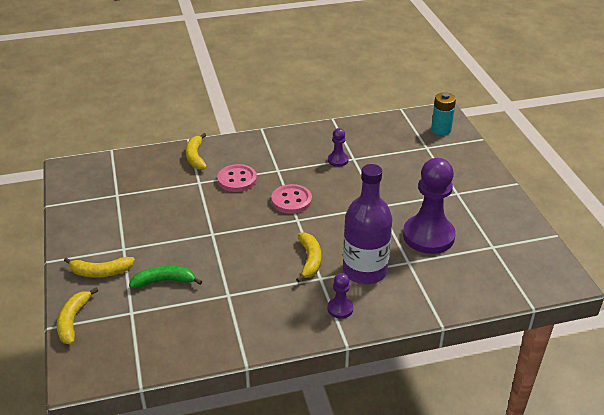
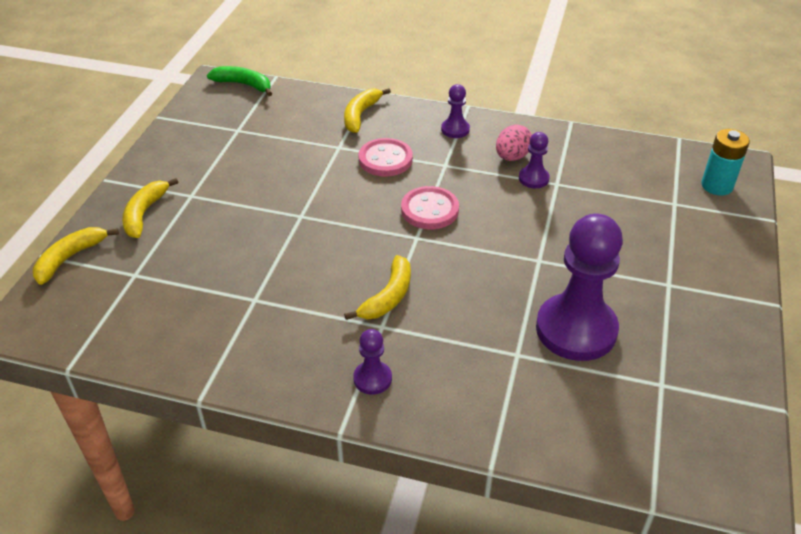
camera: 30 degrees right, 5 degrees up
(101, 272) = (144, 213): yellow banana -> yellow banana turned 75 degrees clockwise
(164, 281) = (200, 252): green banana -> green banana (244, 85)
(266, 146) = (455, 129): none -> purple pawn
(314, 151) = (512, 157): none -> pink egg
(364, 271) = (447, 341): purple bottle -> none

